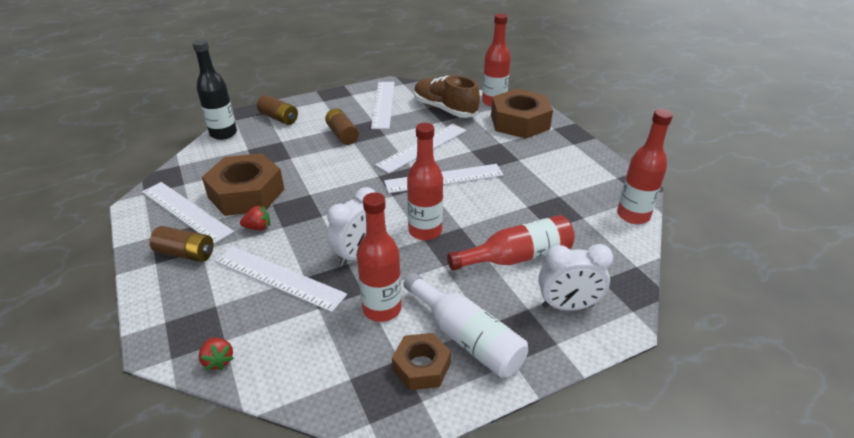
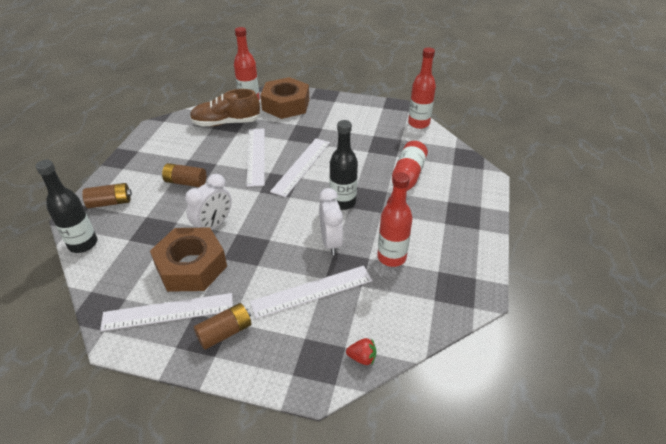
camera: 50 degrees left, 5 degrees up
(258, 227) = (243, 278): red strawberry -> none
(383, 104) = (176, 144): white ruler -> none
(421, 366) = (452, 265): brown nut -> none
(425, 231) = (343, 202): red bottle -> black bottle
(466, 337) = (447, 236): white bottle -> none
(567, 306) = (460, 187): white clock -> white clock (213, 225)

